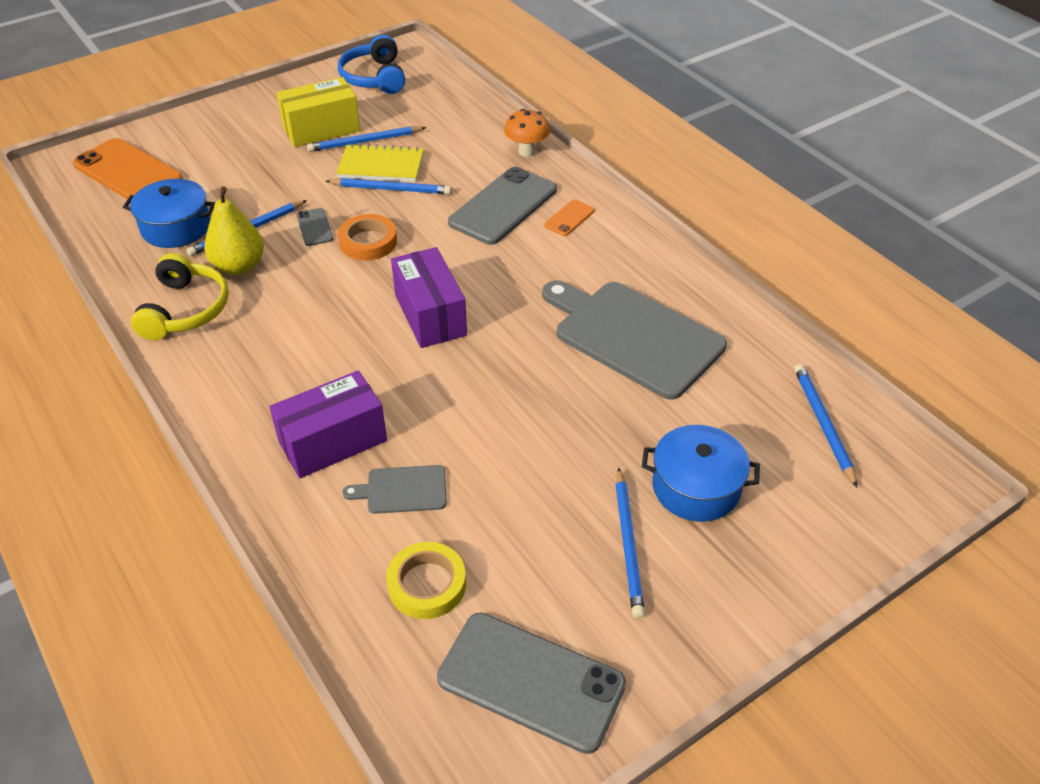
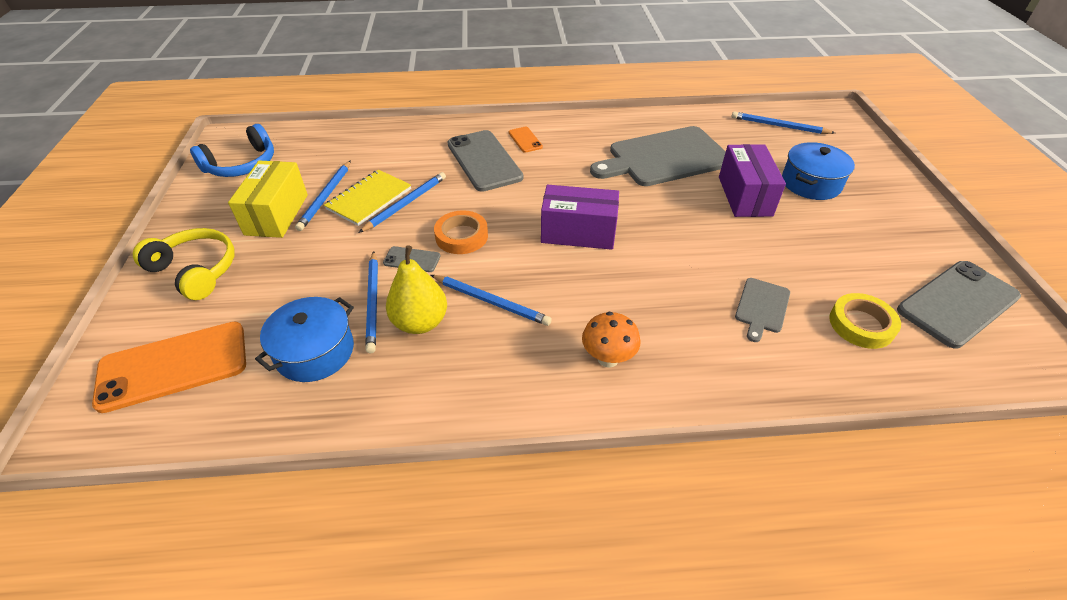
camera: 60 degrees left, 0 degrees up
(185, 310) = (451, 379): yellow headphones -> yellow headphones (196, 270)
(333, 442) = (691, 329): purple box -> purple box (745, 196)
(374, 77) = (242, 165): blue headphones -> blue headphones turned 60 degrees counterclockwise
(527, 151) = (432, 131): orange mushroom -> orange mushroom (608, 358)
(628, 544) = (850, 224): blue pencil -> blue pencil (491, 301)

